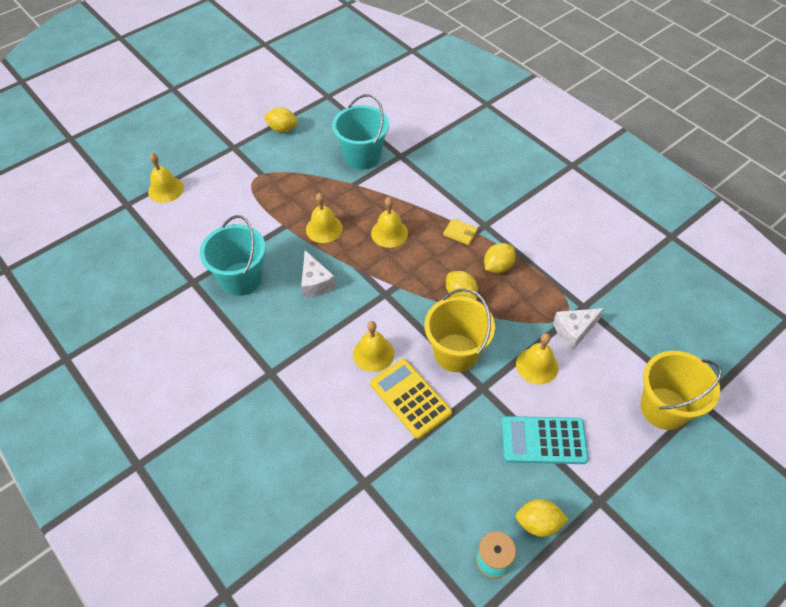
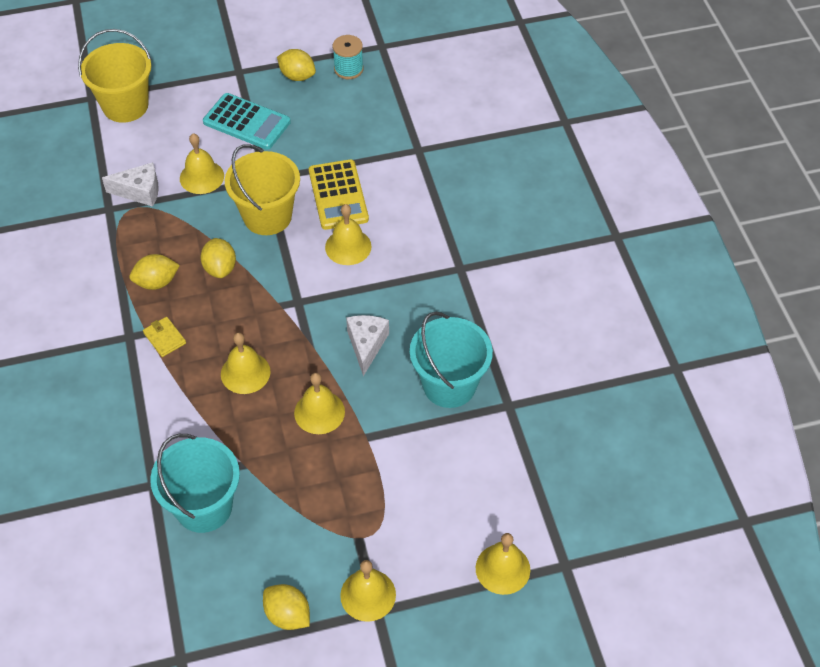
camera: 155 degrees left, 0 degrees up
(242, 151) = (368, 595): none -> yellow bell

